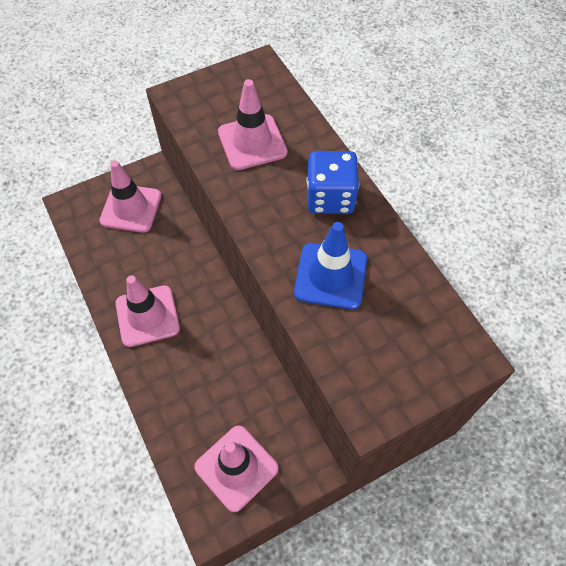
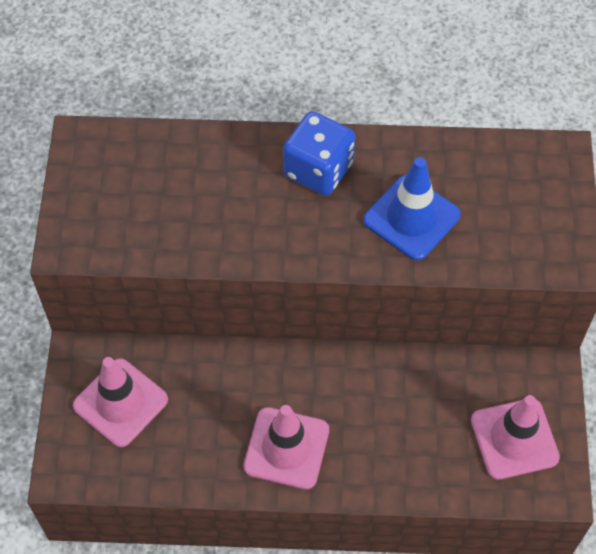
camera: 60 degrees left, 0 degrees up
(252, 142) = (195, 203): pink traffic cone -> none

